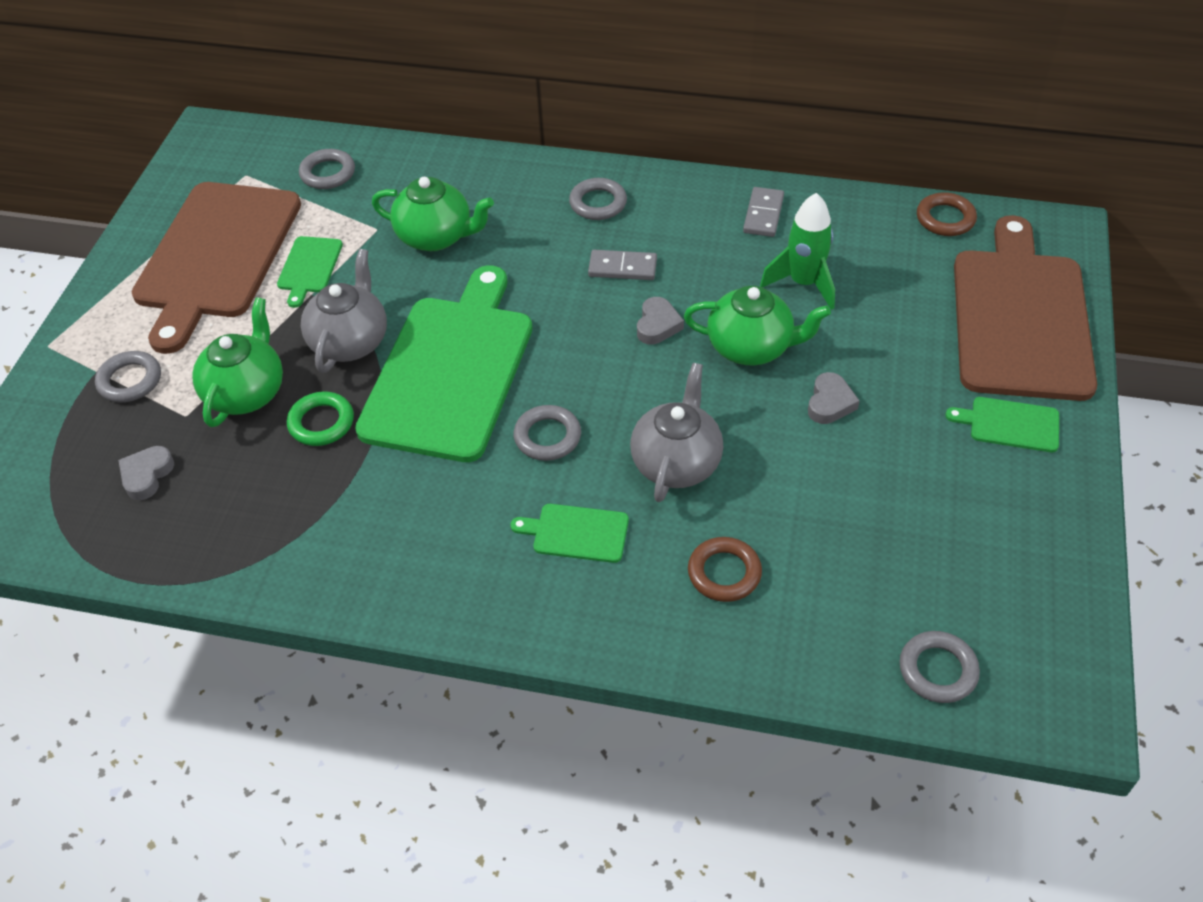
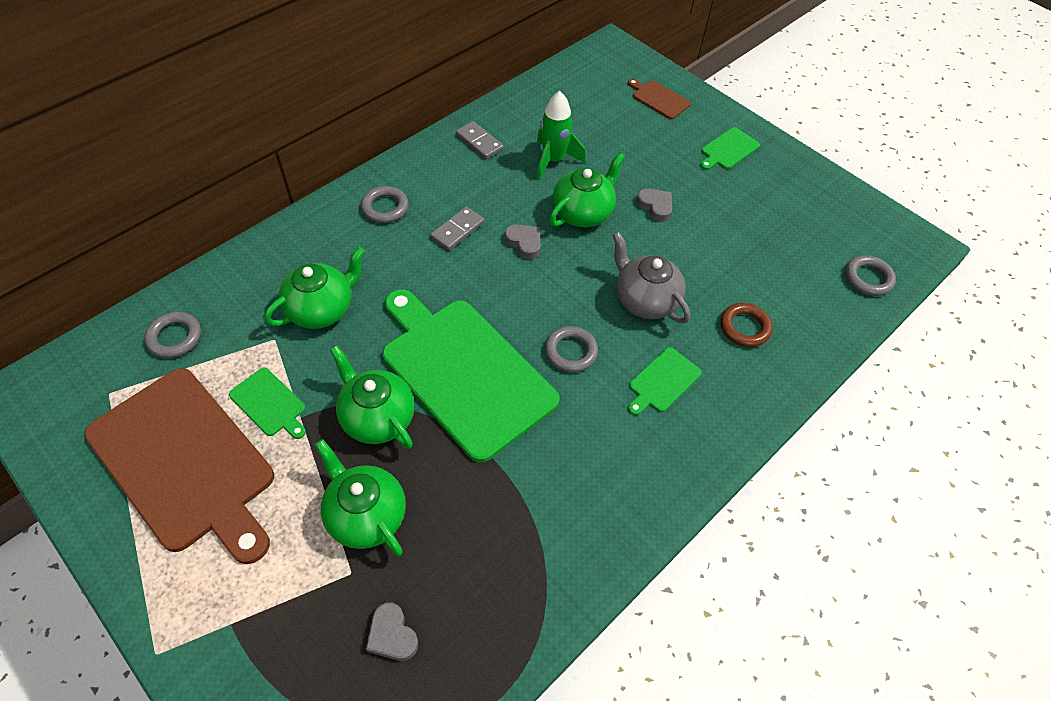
camera: 60 degrees left, 5 degrees up
(130, 380) = (269, 600): grey ring -> none
(321, 423) = (443, 478): green ring -> none
(350, 342) = (377, 417): grey teapot -> green teapot
(945, 219) = (560, 77): brown ring -> none
(1020, 317) = (659, 99): brown cutting board -> brown cutting board, size x0.41

